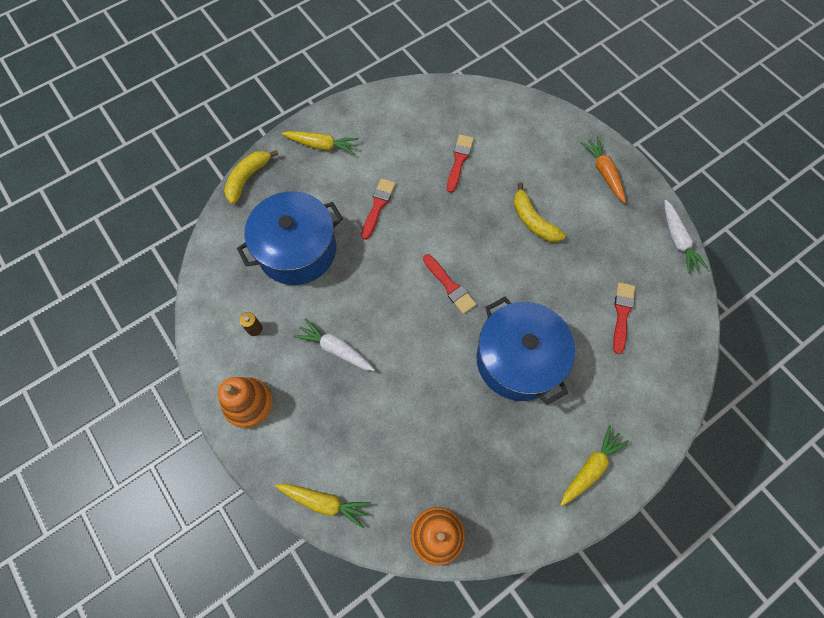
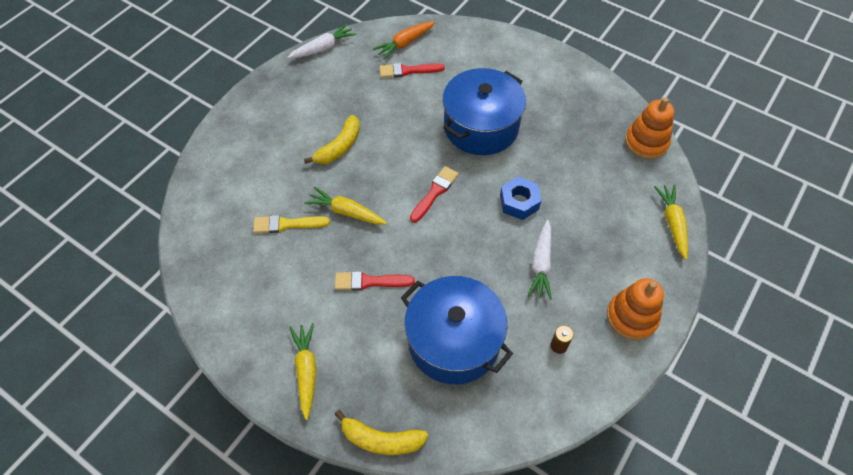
camera: 110 degrees left, 10 degrees down
(409, 358) = (519, 202): none -> blue nut
(459, 161) = (287, 224): red brush -> yellow brush
(590, 468) = (543, 67): yellow carrot -> yellow carrot (347, 212)
(604, 173) = (266, 106): orange carrot -> orange carrot (405, 43)

